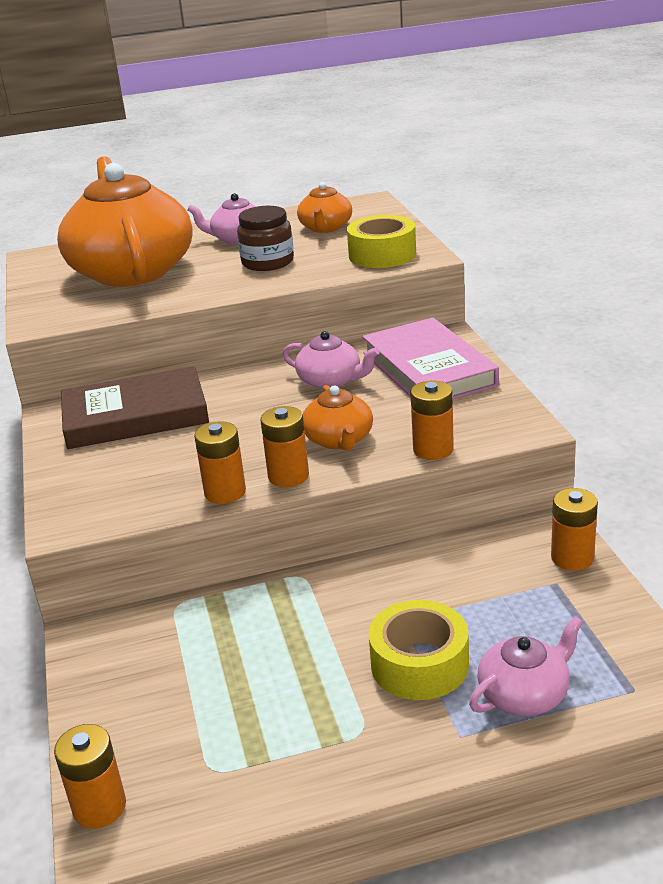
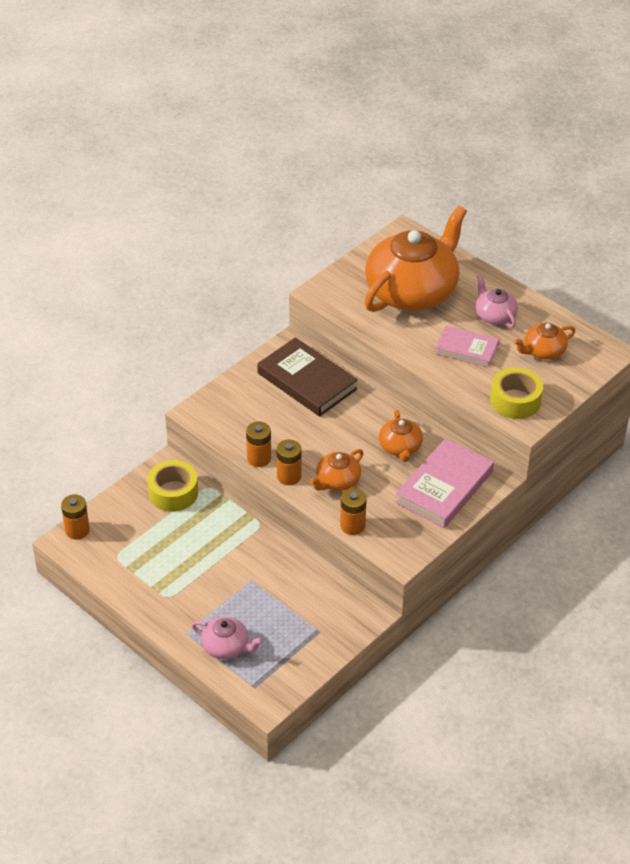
camera: 55 degrees right, 15 degrees up
(267, 262) = (466, 349): brown jar -> pink book
(330, 381) = (400, 447): pink teapot -> orange teapot
(419, 664) = (223, 599): yellow tape -> yellow tape (173, 493)
(572, 558) = (346, 631): orange battery -> none

